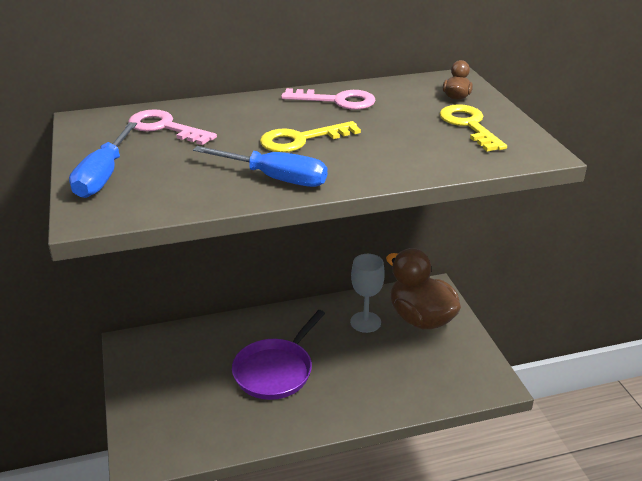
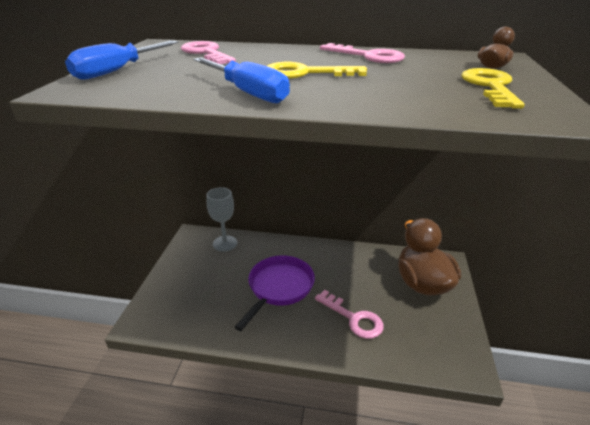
camera: 25 degrees right, 0 degrees up
(276, 370) = (279, 287): purple pan -> purple pan turned 150 degrees clockwise
(365, 322) = (372, 272): grey goblet -> grey goblet (225, 243)
(372, 376) = (354, 318): none -> pink key

